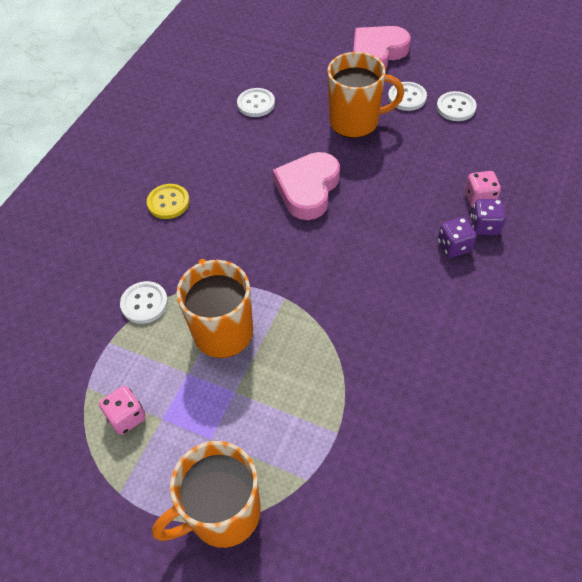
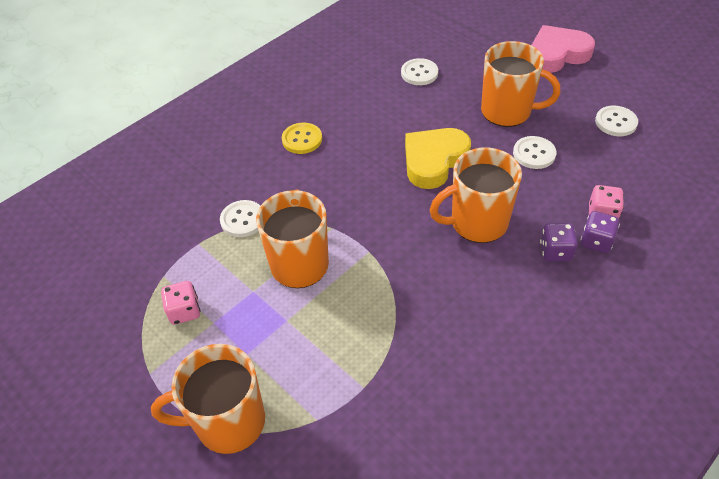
camera: 20 degrees right, 5 degrees down
(308, 189) = (434, 161): pink heart -> yellow heart
(373, 239) = (477, 223): none -> orange mug
(407, 97) = (569, 101): white button -> white button (534, 154)

